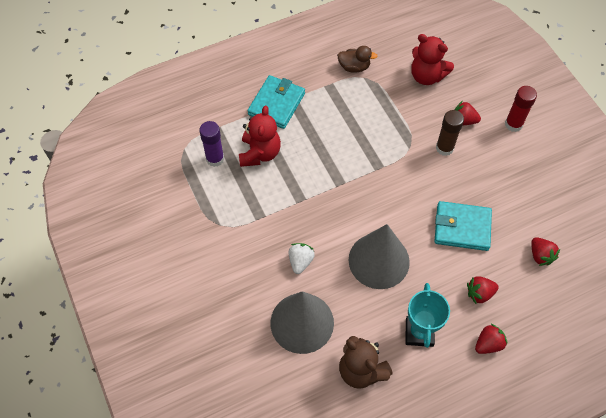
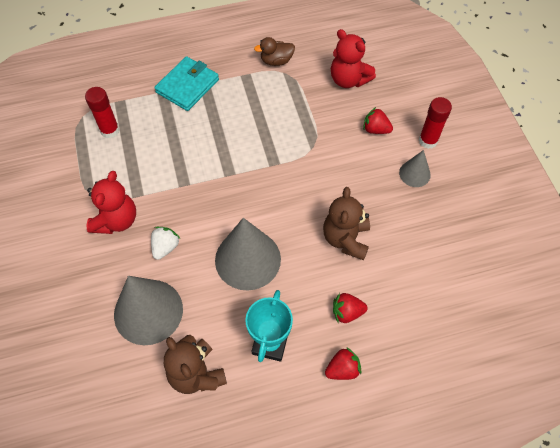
camera: 10 degrees right, 0 degrees up
(215, 159) = (110, 130): purple glue stick -> red glue stick
(260, 153) = (156, 132): red teddy bear -> red teddy bear (116, 220)
(354, 67) = (276, 61): brown duck -> brown duck turned 150 degrees clockwise
(444, 148) = (348, 154): brown glue stick -> none
(462, 227) = (346, 239): turquoise wallet -> brown teddy bear
(509, 157) = (414, 173): none -> grey cone
(540, 255) = (424, 282): red strawberry -> none

